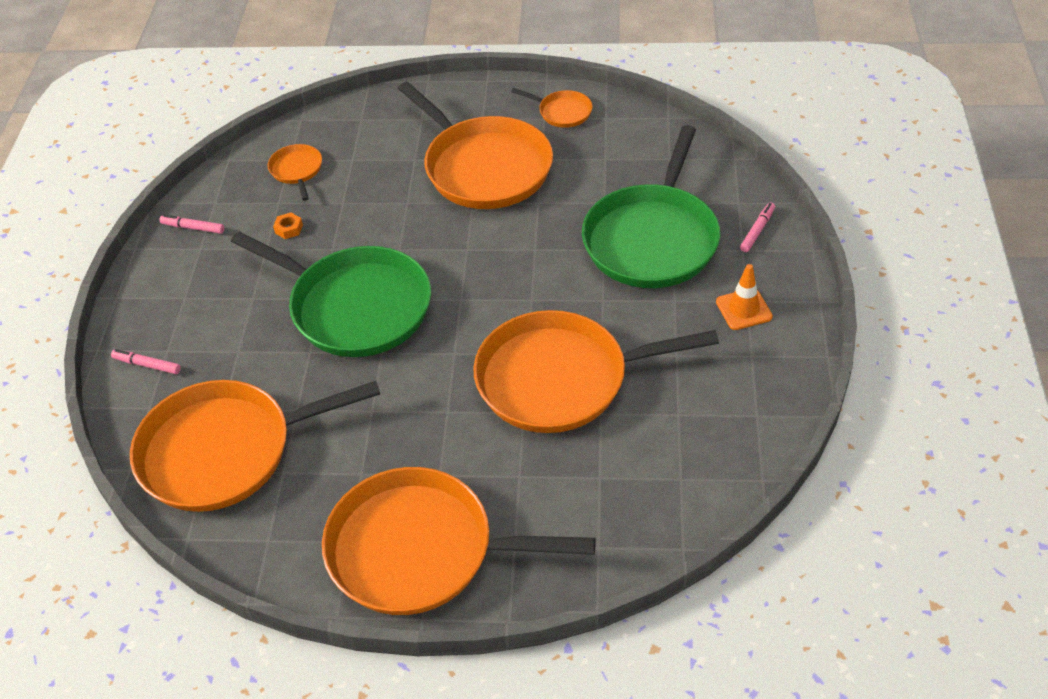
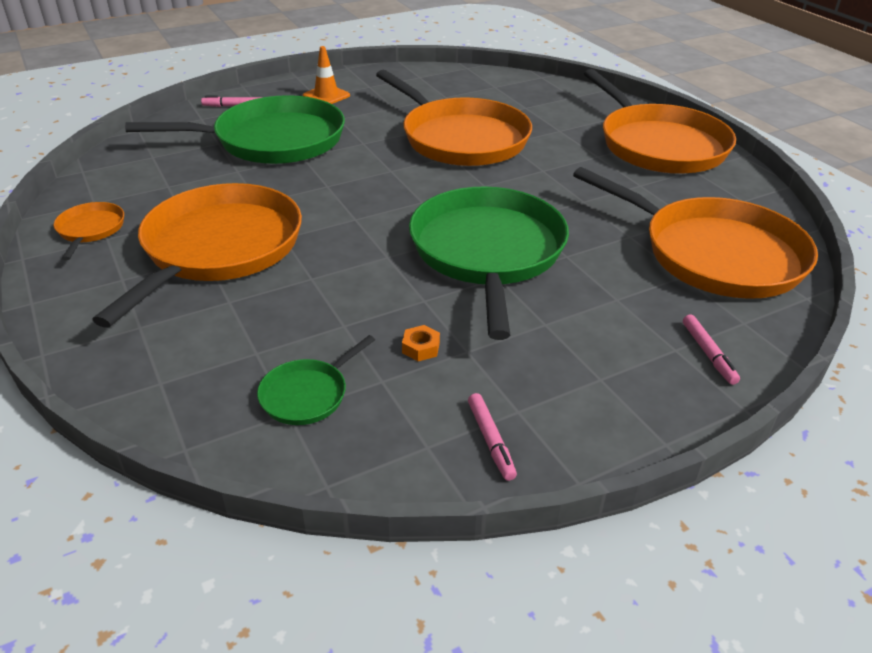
camera: 125 degrees left, 10 degrees down
(297, 170) = (307, 394): orange pan -> green pan

